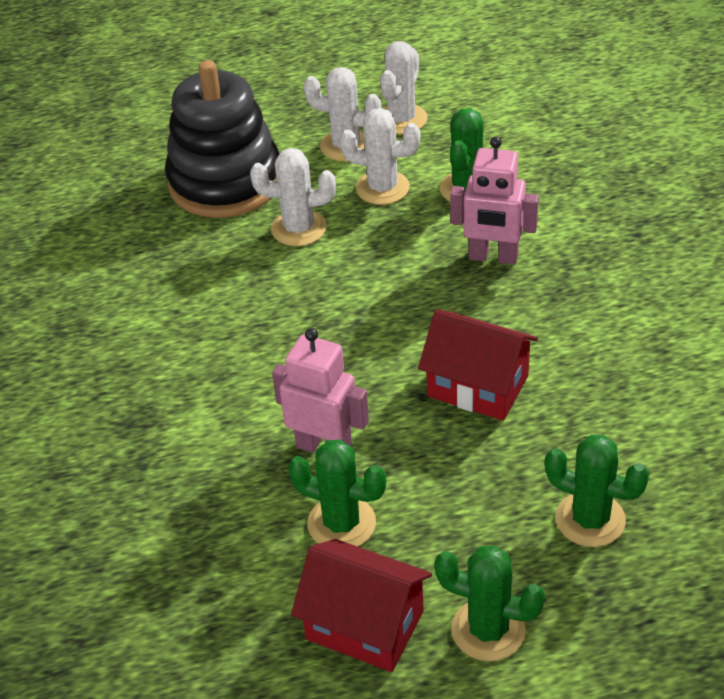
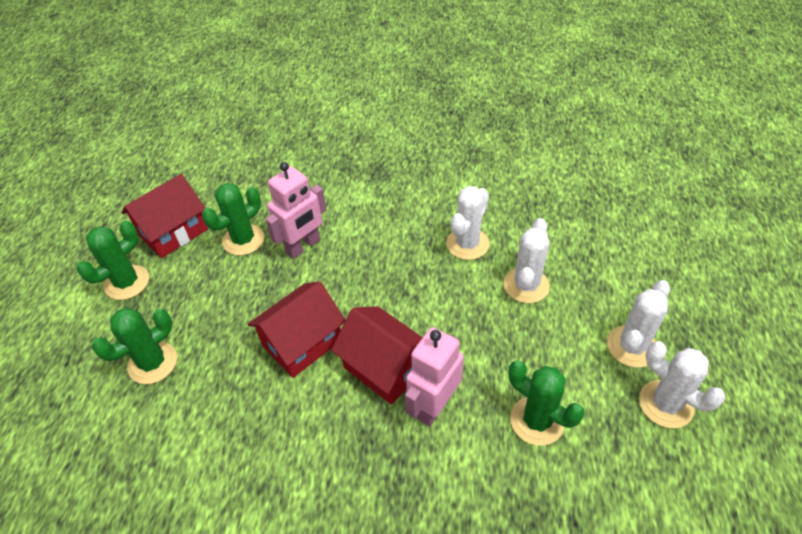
camera: 110 degrees right, 5 degrees up
(225, 182) = (602, 254): black stacking toy -> none
(382, 188) = (560, 355): white cactus -> white cactus (467, 244)
(470, 306) = (384, 368): none -> red house

